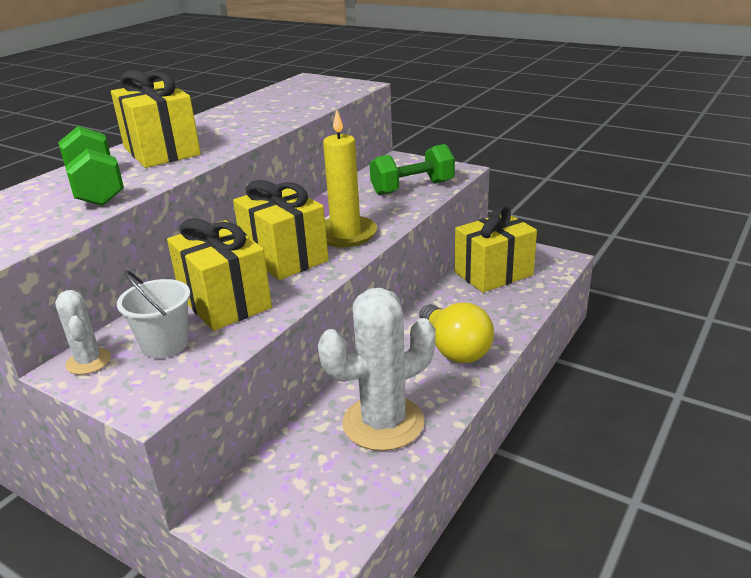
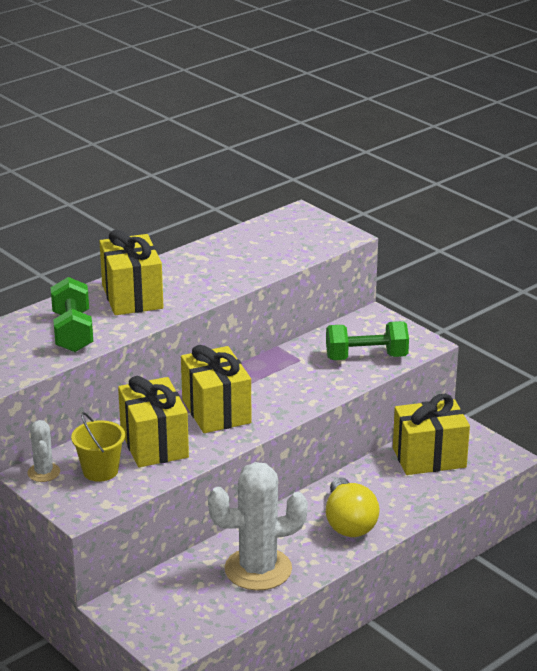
camera: 15 degrees right, 0 degrees up
(165, 344) = (100, 471): white bucket -> yellow bucket
(346, 234) = (278, 399): yellow candle -> none

